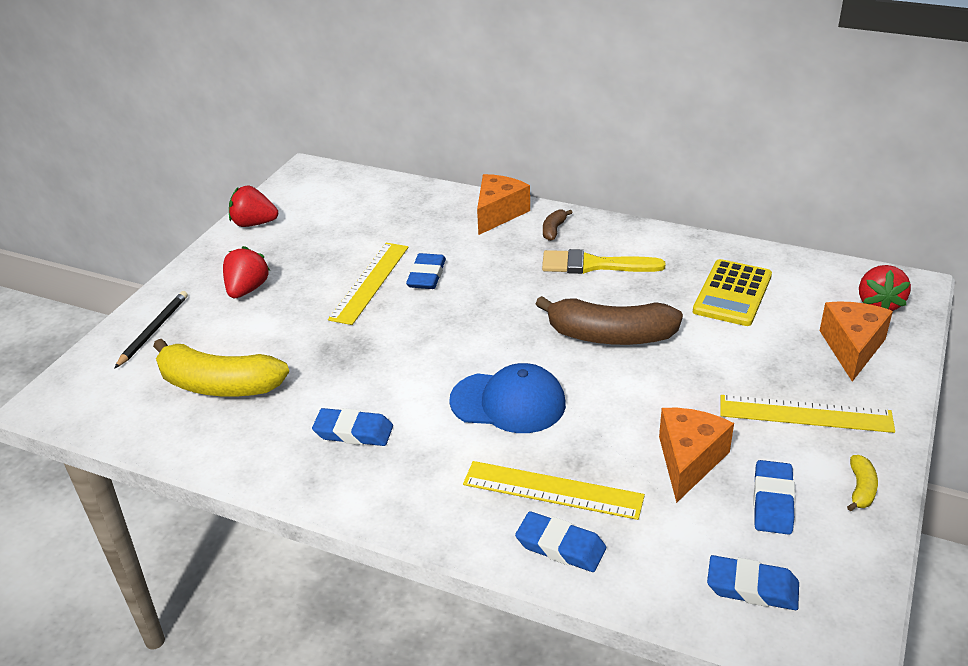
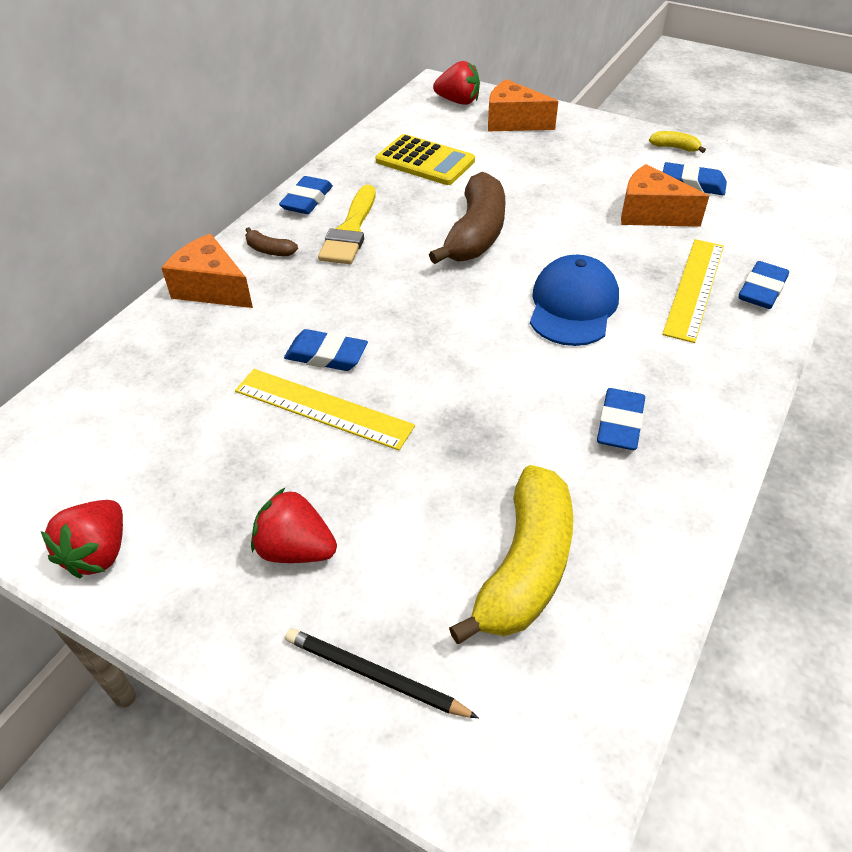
camera: 85 degrees left, 10 degrees up
(752, 587) = (782, 206): blue eraser -> blue eraser (307, 200)
(805, 414) = (592, 154): yellow ruler -> none

